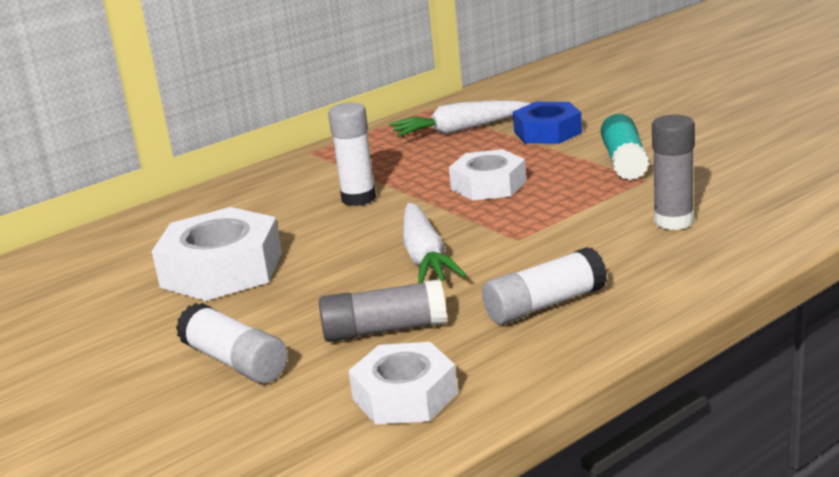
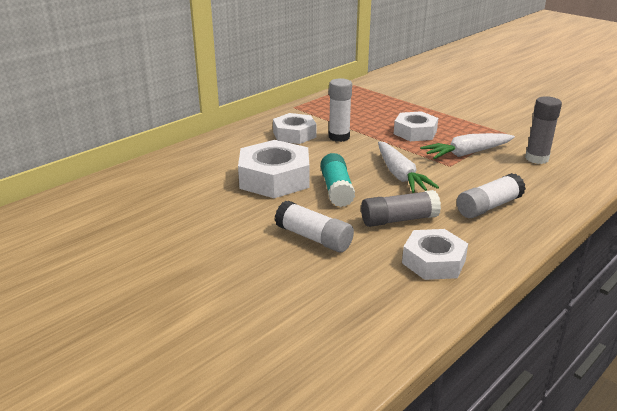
camera: 10 degrees left, 5 degrees up
(289, 197) = (294, 134): none -> white nut
(459, 130) = (379, 98): white carrot -> white carrot (467, 153)
(547, 132) = (433, 102): blue nut -> none
(624, 162) = (488, 122): turquoise glue stick -> turquoise glue stick (336, 190)

